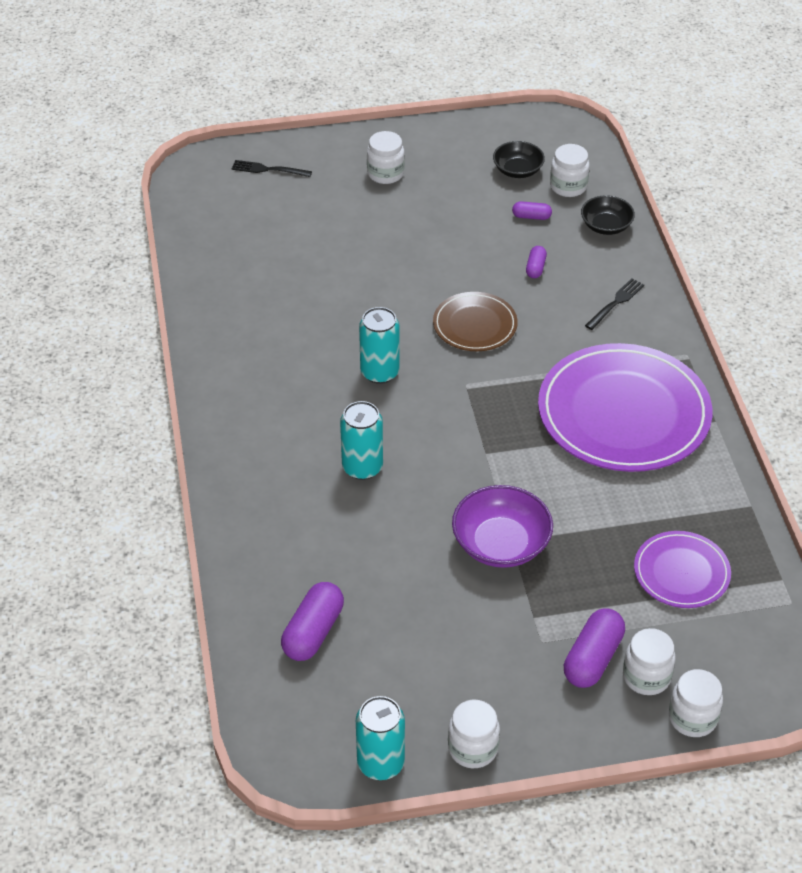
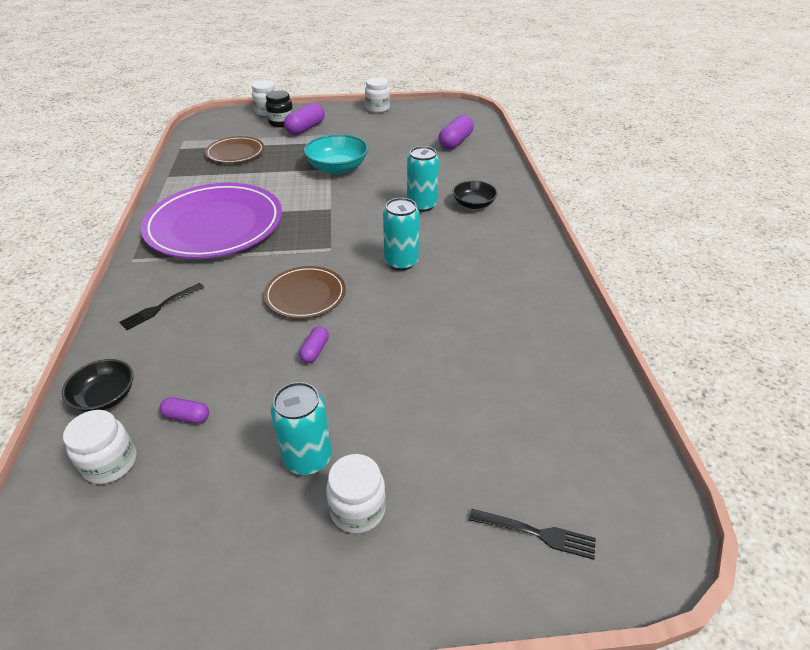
camera: 175 degrees left, 5 degrees down
(380, 763) = (422, 107): turquoise can -> turquoise can (308, 458)
(501, 544) = (337, 168): purple bowl -> turquoise bowl
(517, 170) = (162, 501): black bowl -> black bowl (473, 204)
(535, 268) = (218, 348): purple capsule -> purple capsule (315, 351)
(646, 677) = (281, 123): white jar -> black jar
(681, 572) = (235, 153): purple plate -> brown plate

